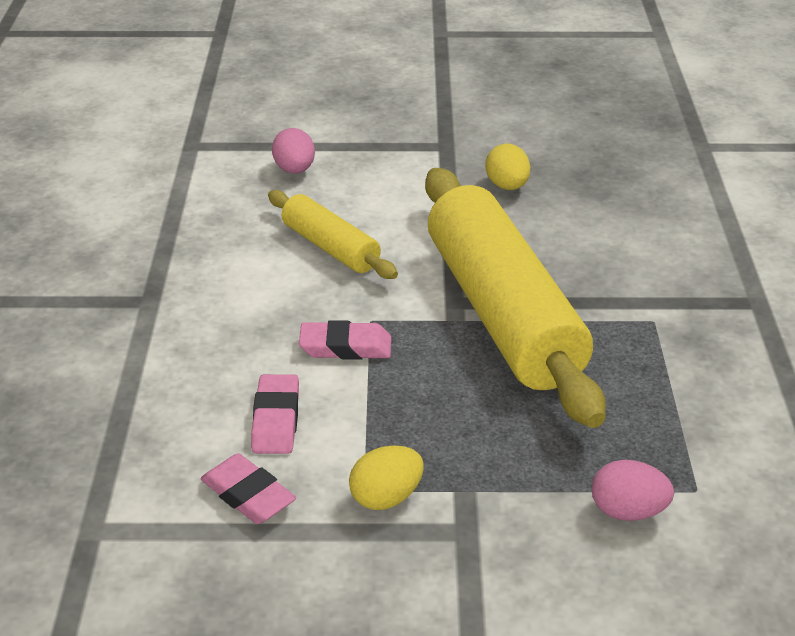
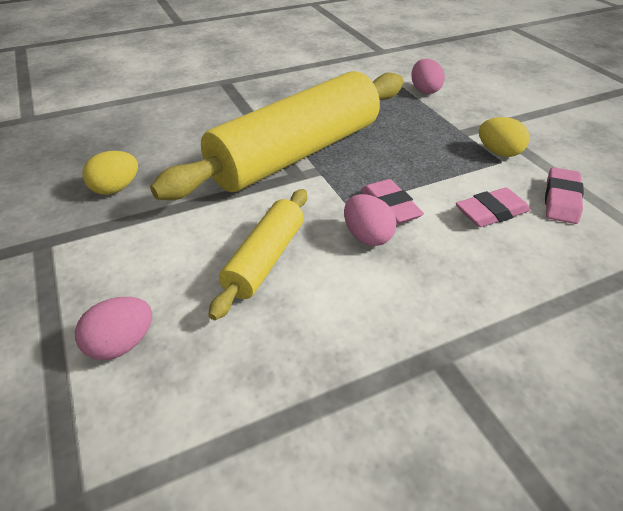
camera: 115 degrees left, 5 degrees up
(312, 314) = (367, 236): none -> pink egg

